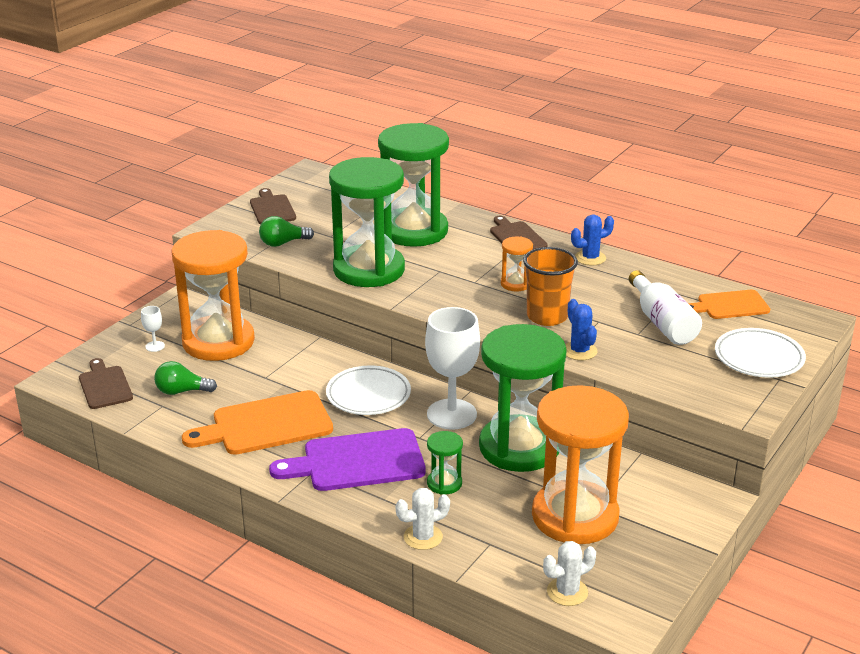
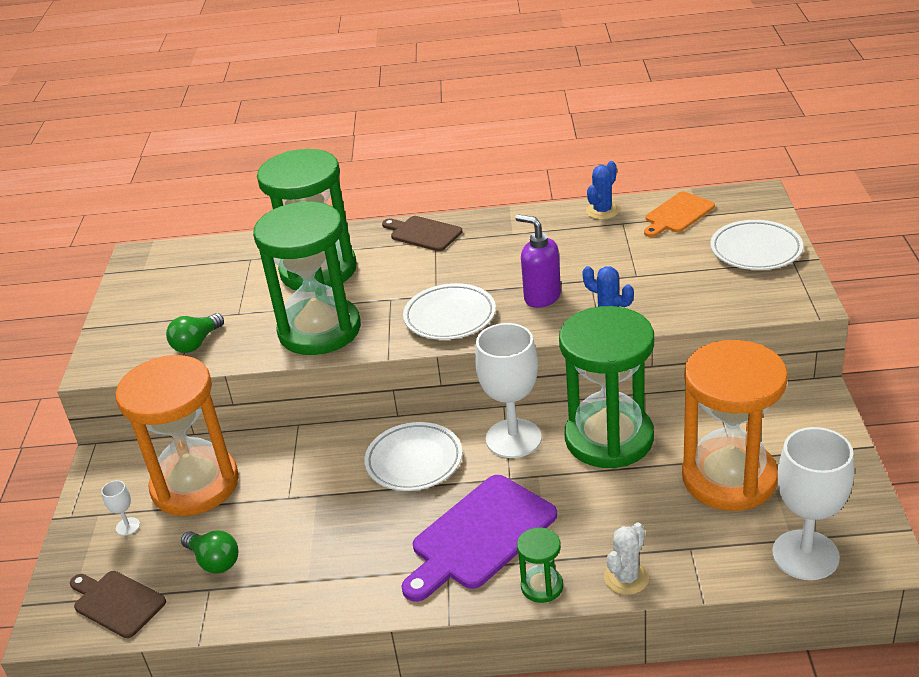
camera: 30 degrees left, 5 degrees up
(182, 391) = (214, 561): green light bulb -> green light bulb turned 105 degrees counterclockwise
(266, 425) = (346, 548): orange cutting board -> none
(272, 209) = (142, 312): brown cutting board -> none
(444, 483) = (584, 511): green hourglass -> green hourglass (542, 586)
(466, 300) = (450, 316): none -> white plate
(515, 284) = (476, 279): orange hourglass -> none
(547, 316) = (541, 297): orange cup -> purple soap dispenser
(567, 592) = (805, 555): white cactus -> white goblet
(590, 258) = (512, 224): blue cactus -> blue cactus (602, 211)
(662, 322) = (643, 255): white bottle -> none

